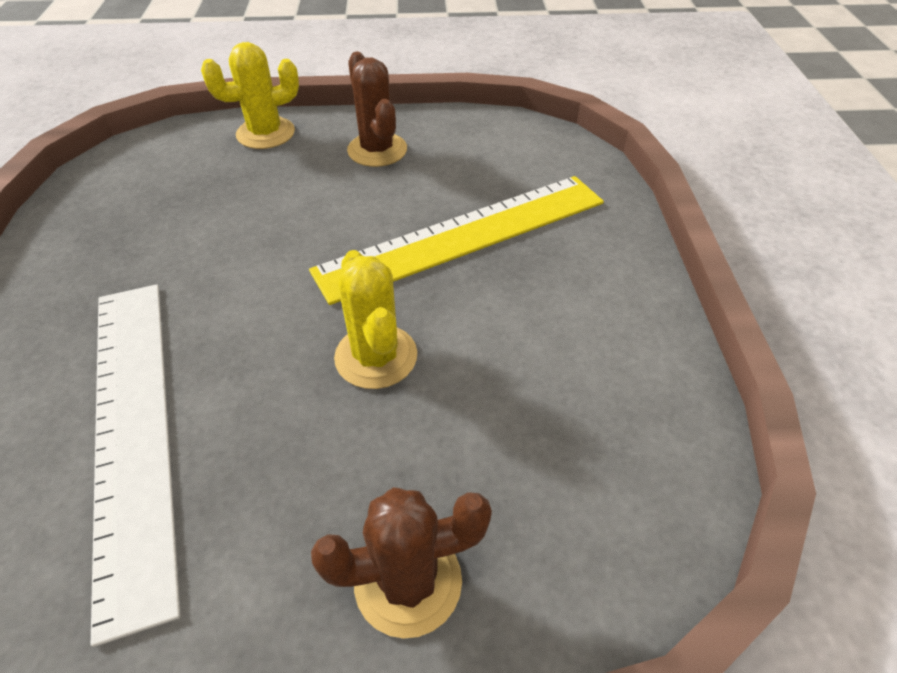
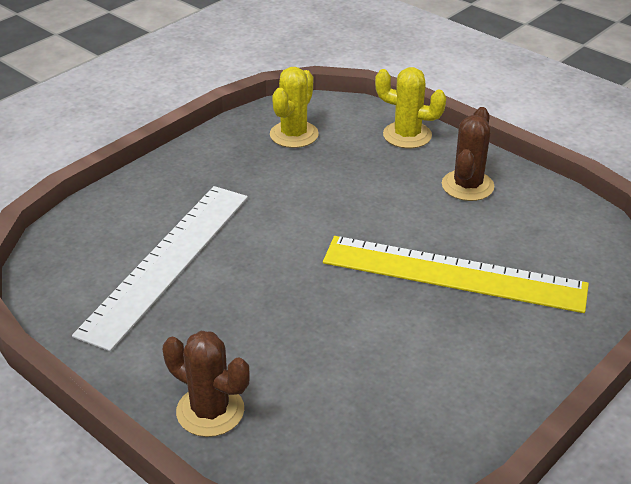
camera: 45 degrees right, 10 degrees down
(376, 356) = (315, 306): yellow cactus -> yellow cactus (294, 135)

